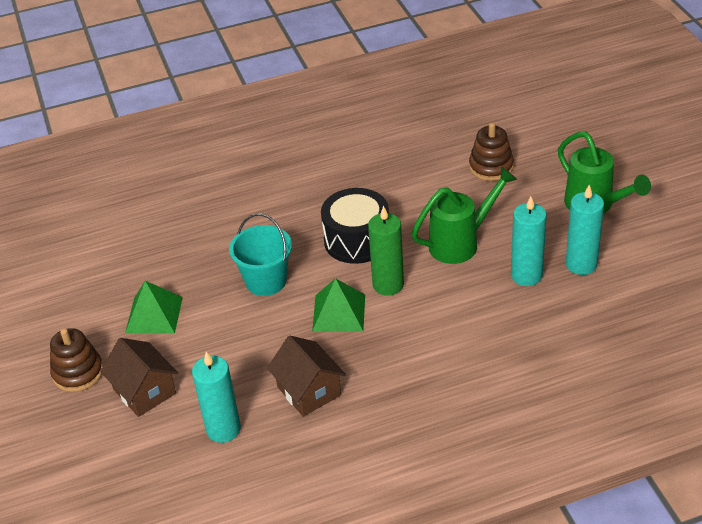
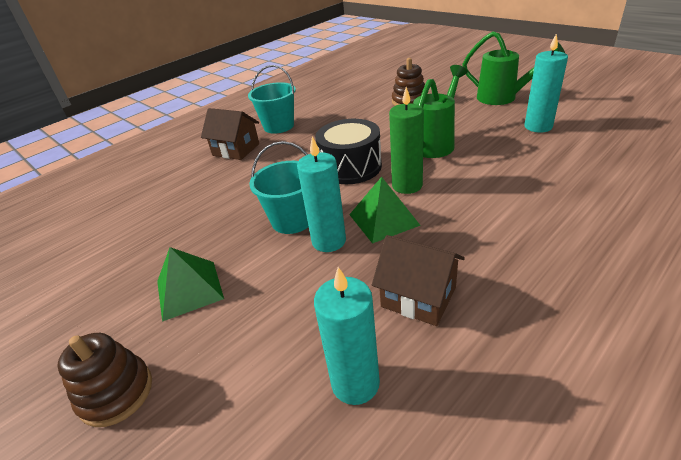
camera: 25 degrees left, 5 degrees down
(144, 391) = (221, 379): brown house -> brown house (236, 149)
(329, 149) = (278, 126): none -> turquoise bucket
(526, 275) = (508, 144): turquoise candle -> turquoise candle (329, 241)

